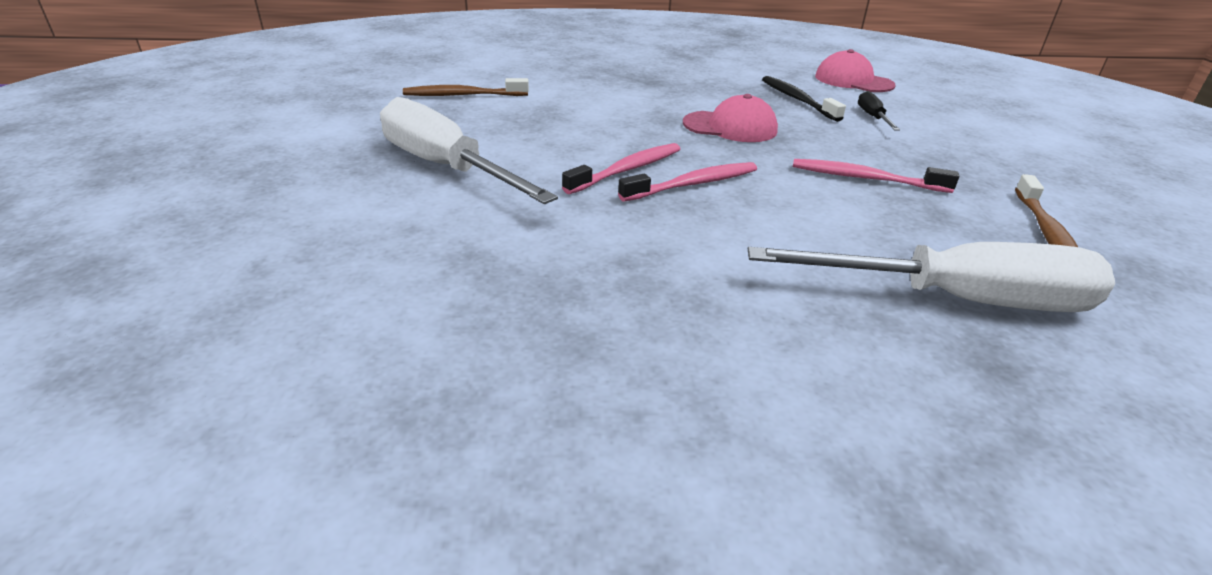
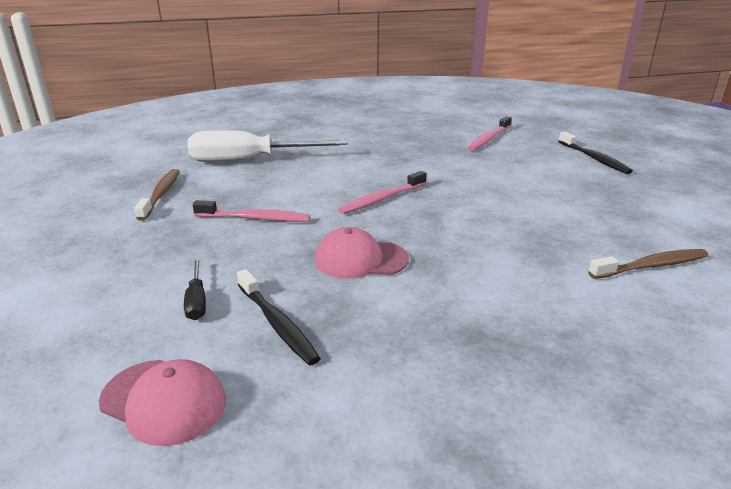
camera: 170 degrees right, 5 degrees down
(271, 214) = (594, 158): none -> black toothbrush
(446, 167) = (549, 191): white screwdriver -> none
(627, 170) = (431, 204): pink toothbrush -> pink toothbrush (489, 139)

